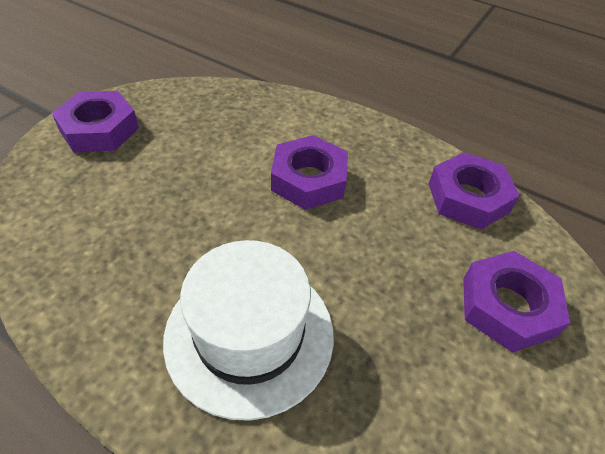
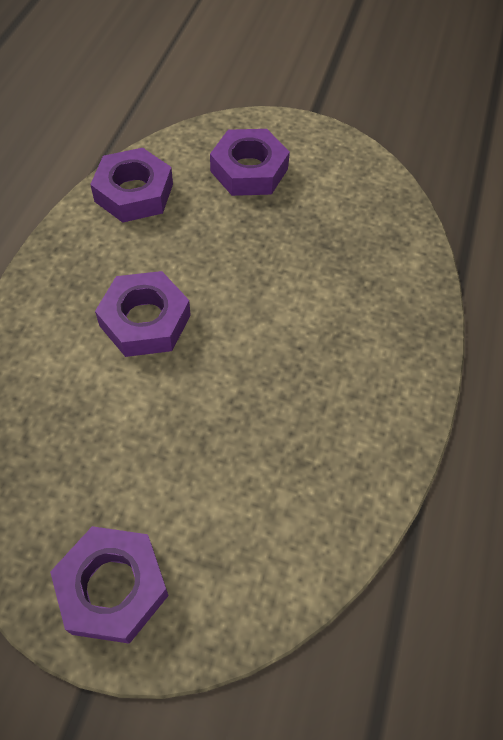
camera: 105 degrees left, 10 degrees up
(249, 334) = (340, 324): white hat -> none

